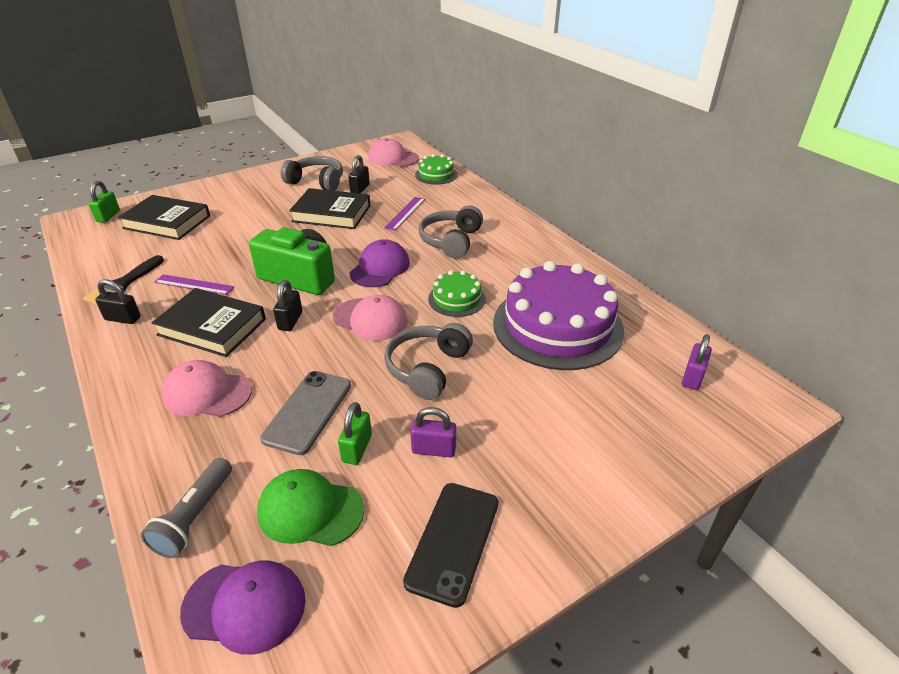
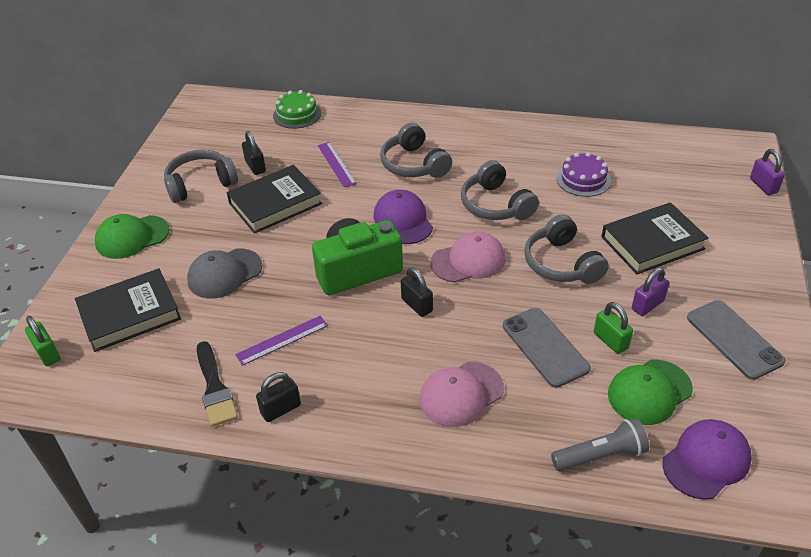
camera: 45 degrees left, 5 degrees up
(194, 517) = (600, 455): grey flashlight -> grey flashlight turned 75 degrees counterclockwise
(212, 327) = (368, 355): black book -> black book (652, 243)
(238, 188) = (132, 237): none -> green cap
(239, 232) = (224, 273): none -> grey cap
(393, 158) = (227, 120): pink cap -> none
(453, 541) = (734, 339): black phone -> grey phone
(457, 299) = (495, 205): green cake -> grey headphones
(557, 326) = (583, 179): purple cake -> purple cake, size x0.47
(692, 377) = (693, 160): purple padlock -> purple padlock (763, 186)

